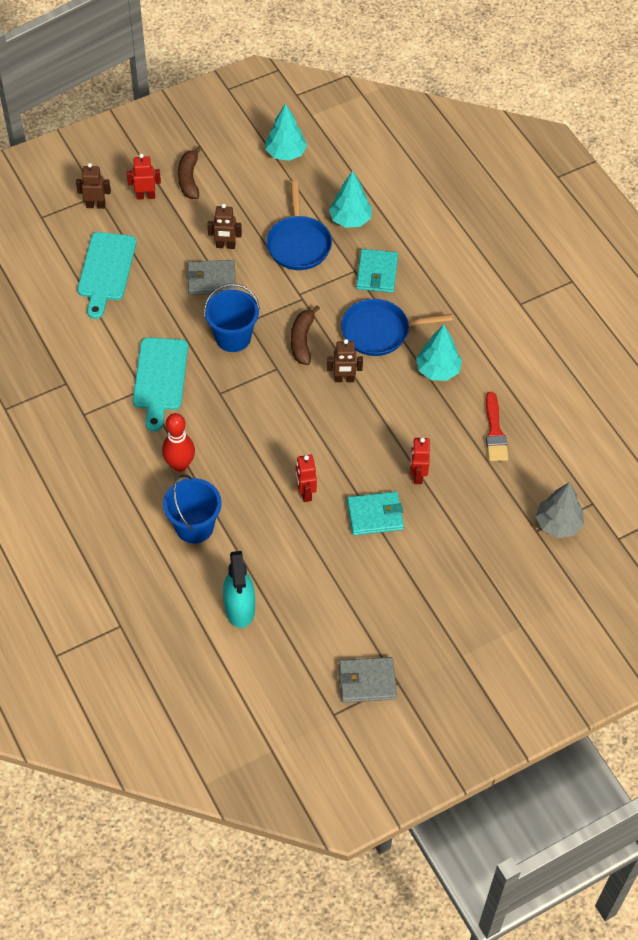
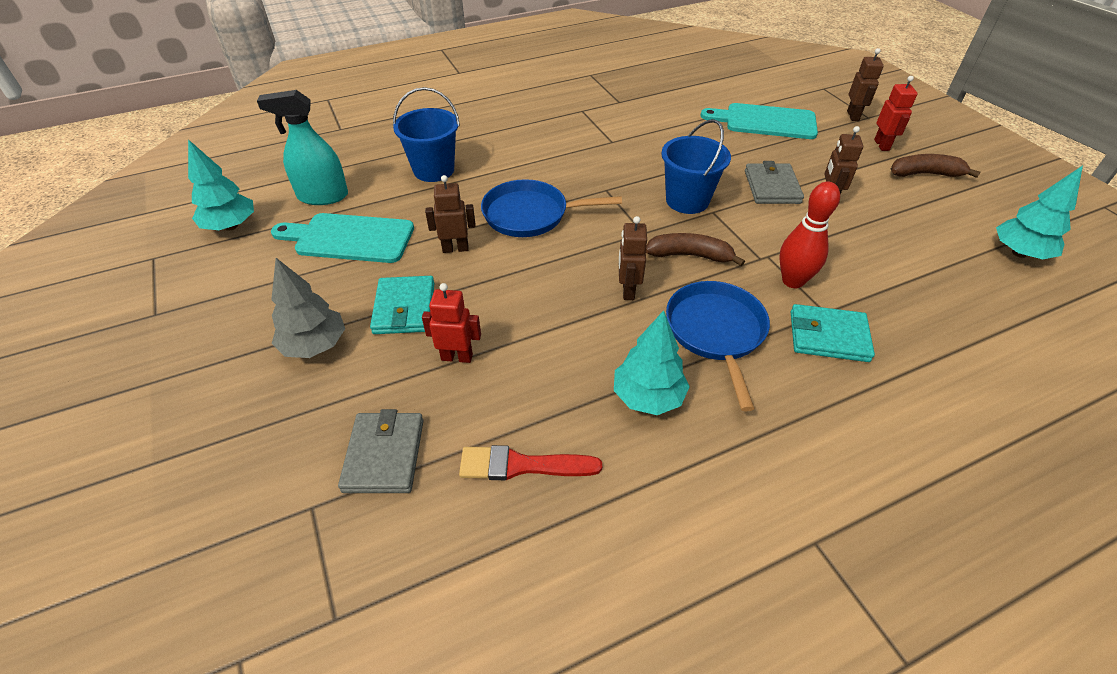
camera: 95 degrees right, 10 degrees down
(160, 378) = (626, 151): turquoise cutting board -> turquoise cutting board (349, 238)
(180, 465) = (513, 162): red bowling pin -> red bowling pin (793, 281)
(298, 244) = (856, 259): blue pan -> blue pan (530, 214)
(305, 493) = (455, 248): red robot -> brown robot
(350, 219) = (924, 312): turquoise tree -> turquoise tree (231, 226)
(367, 681) = (174, 287): grey wallet -> grey wallet (384, 455)
(558, 524) = (311, 545): grey tree -> grey tree (315, 345)

